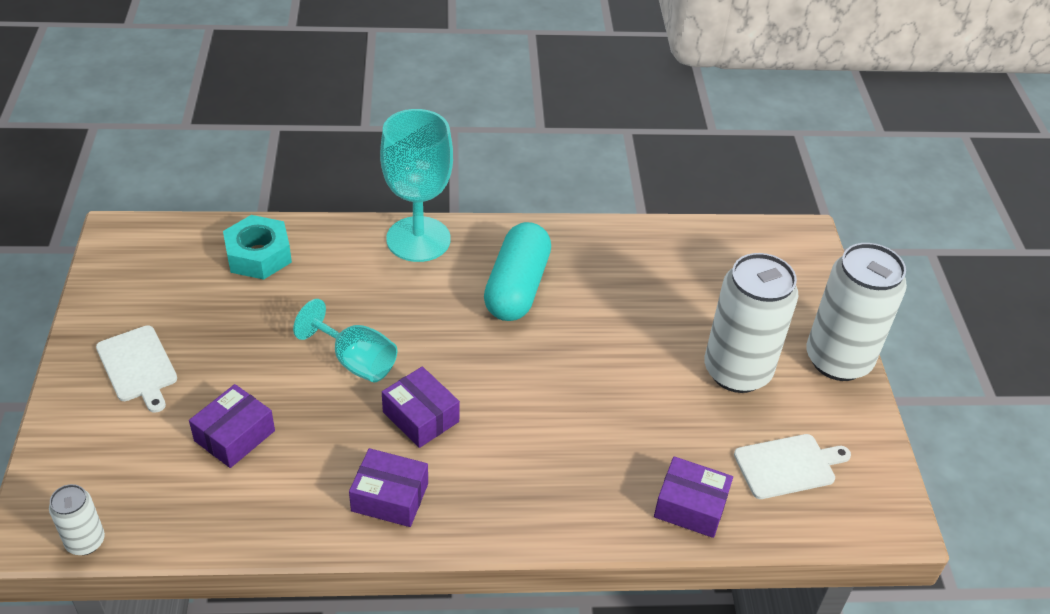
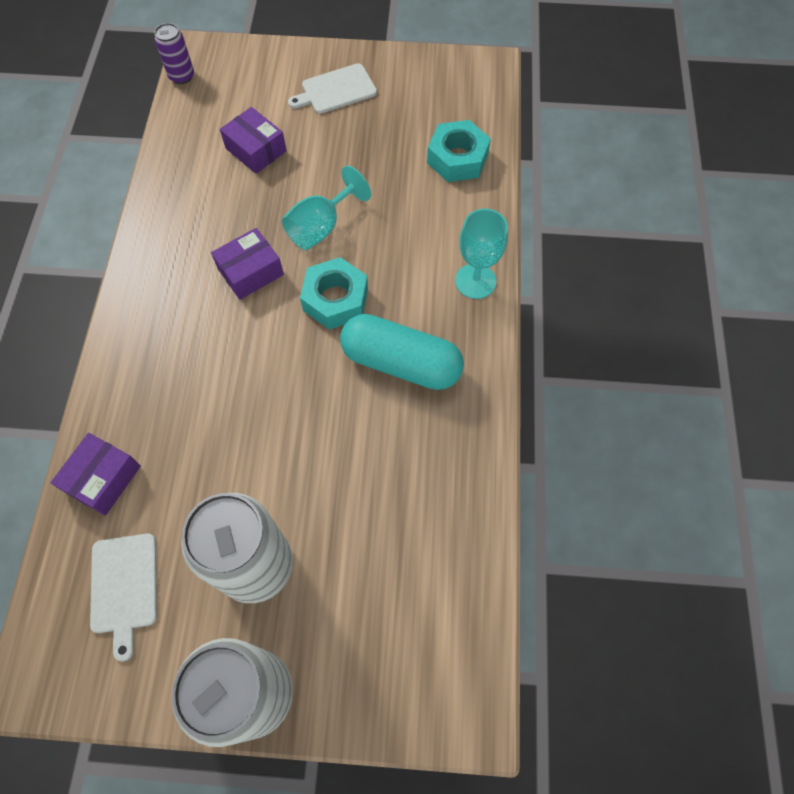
camera: 100 degrees right, 20 degrees up
(85, 542) = (182, 76): white can -> purple can
(390, 497) = (173, 247): purple box -> none
(418, 239) = (475, 281): turquoise goblet -> turquoise goblet, size x0.63
(450, 341) = (335, 299): none -> turquoise nut

